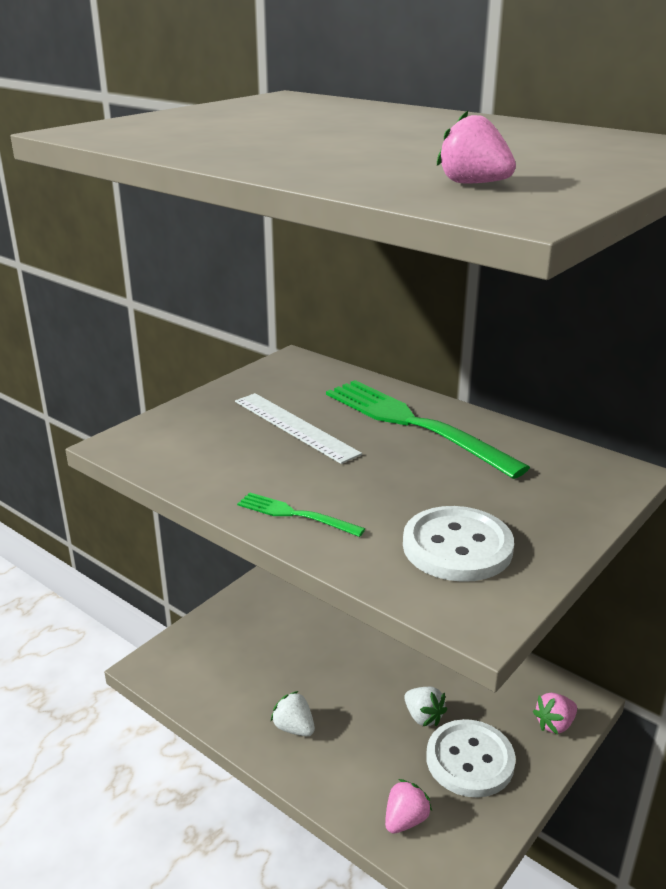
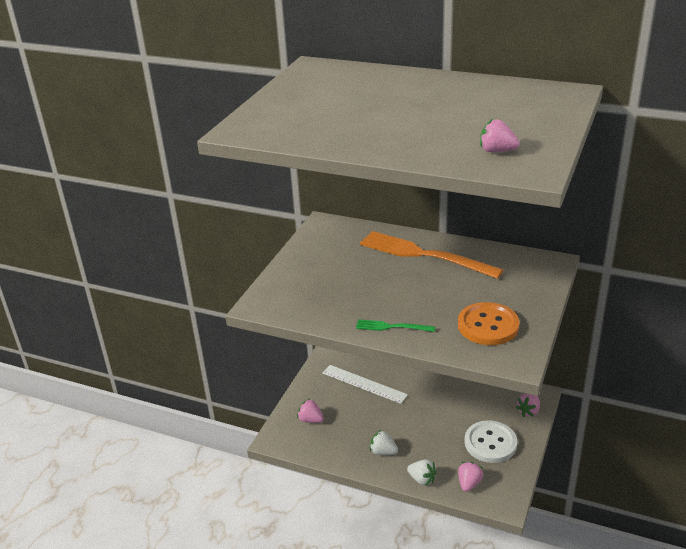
camera: 15 degrees left, 5 degrees up
(215, 651) = (310, 420): none -> pink strawberry
(295, 427) = (355, 271): white ruler -> white ruler (364, 384)
(412, 424) = (423, 255): green fork -> orange fork
(423, 717) = (454, 426): white strawberry -> white strawberry (422, 479)
(457, 547) = (488, 326): white button -> orange button

